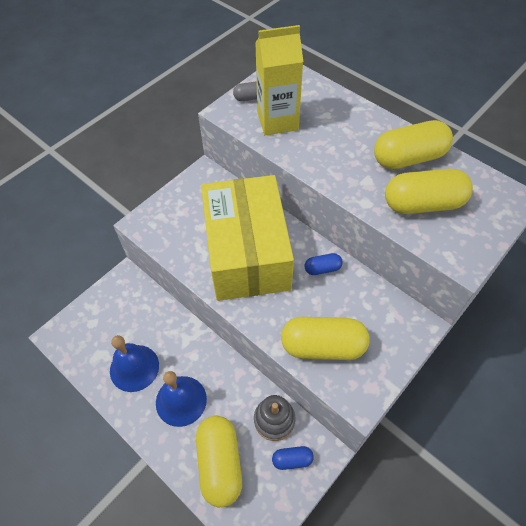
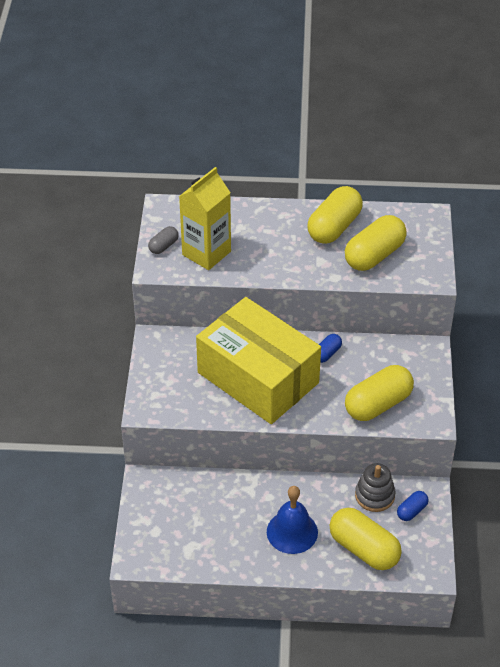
camera: 40 degrees left, 10 degrees down
(134, 368) = (229, 536): blue bell -> none

